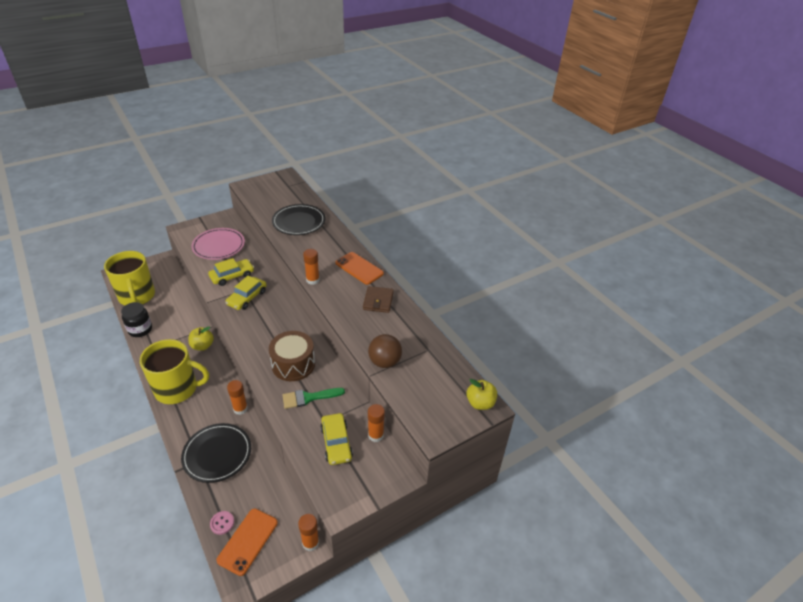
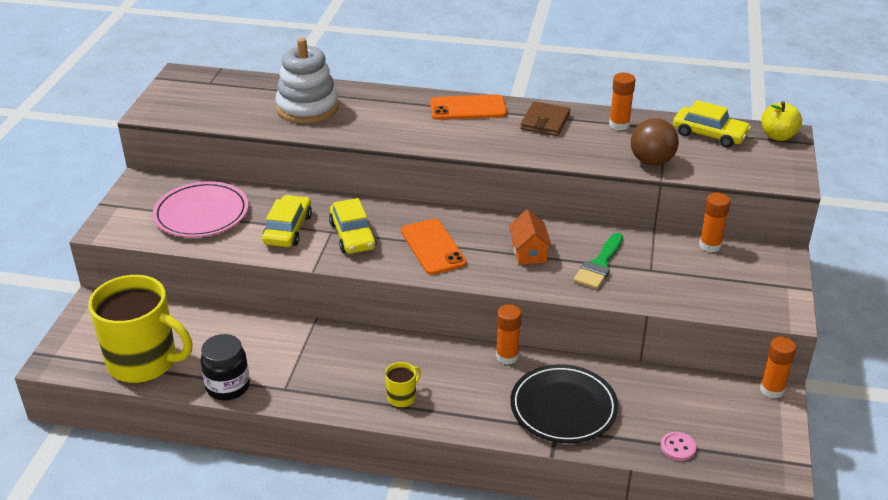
camera: 45 degrees left, 5 degrees down
(177, 389) = (402, 397): yellow mug -> yellow mug, size x0.41
(202, 346) = (346, 341): yellow apple -> none
(248, 541) = (724, 437): orange phone -> orange phone (432, 247)
(293, 364) = (529, 252): brown drum -> orange house
(299, 222) = (307, 108): black plate -> white stacking toy
(312, 280) = (443, 146): orange glue stick -> orange glue stick (619, 125)
(336, 443) = (692, 276): yellow car -> yellow car (709, 134)
(378, 301) = (545, 122): brown wallet -> brown wallet turned 60 degrees clockwise

